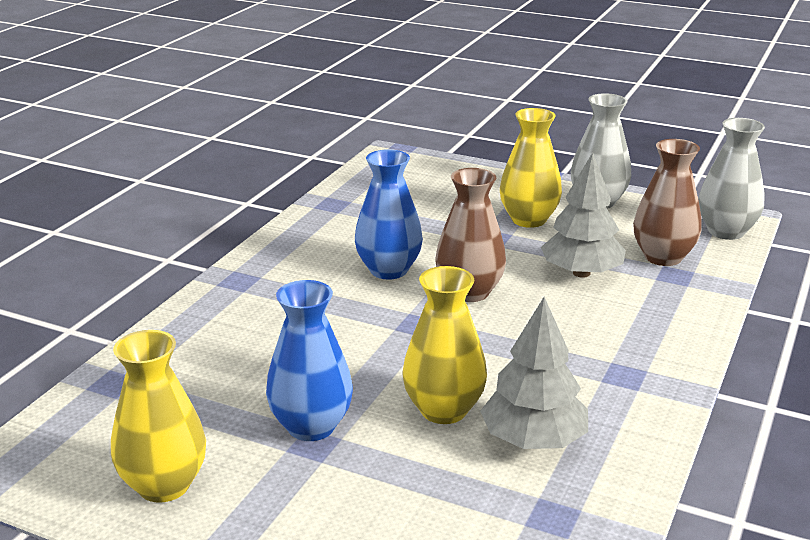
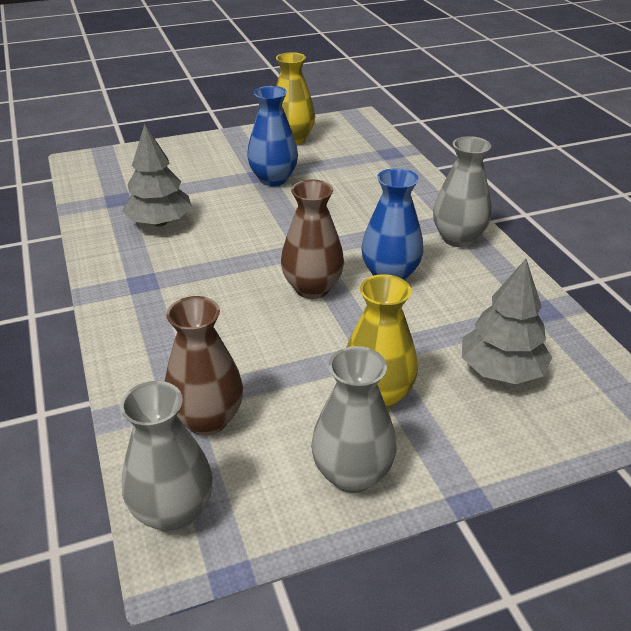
camera: 135 degrees right, 10 degrees up
(275, 266) = (458, 238): none -> grey vase
(443, 410) = (223, 214): yellow vase -> none
(581, 273) = (257, 354): grey tree -> grey tree (501, 371)

